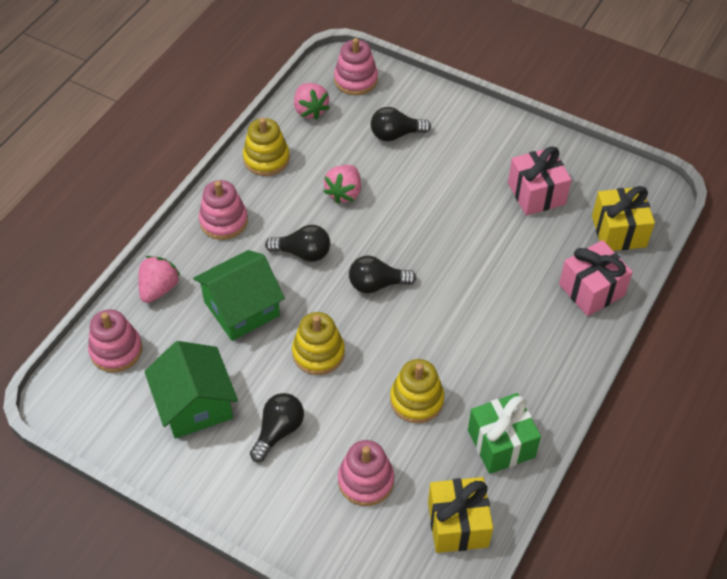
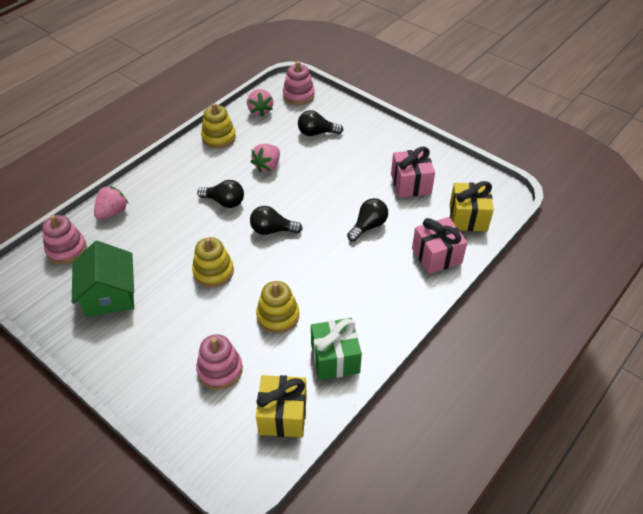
camera: 10 degrees right, 5 degrees down
(223, 221) = (174, 174): pink stacking toy -> none
(241, 308) = (167, 233): green house -> none
(278, 431) = (165, 323): black light bulb -> black light bulb (368, 226)

